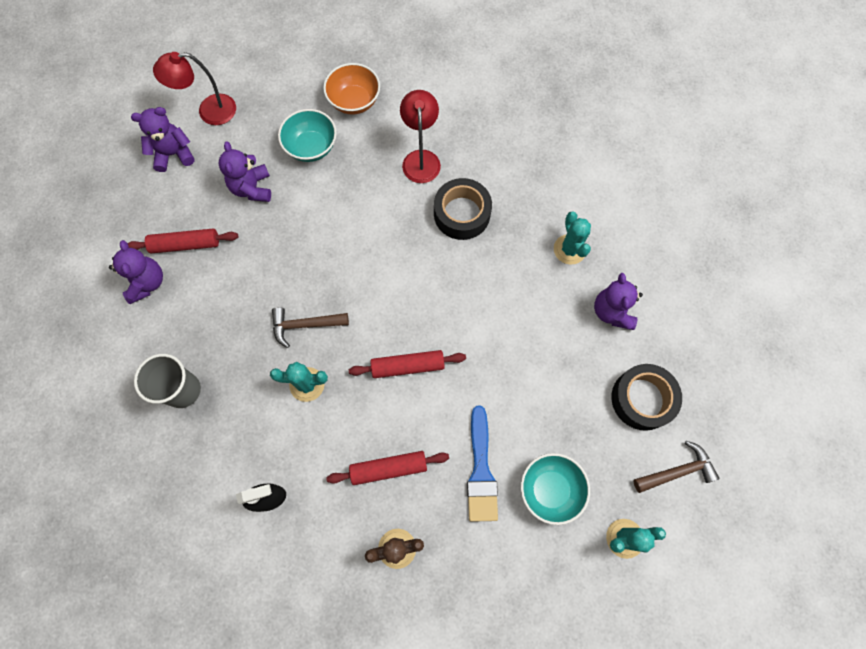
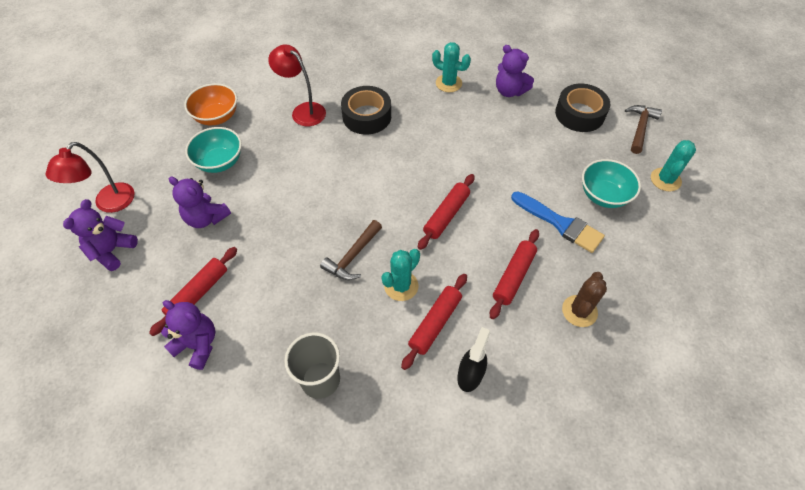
camera: 50 degrees left, 15 degrees down
(293, 437) = (435, 323): none -> red rolling pin

